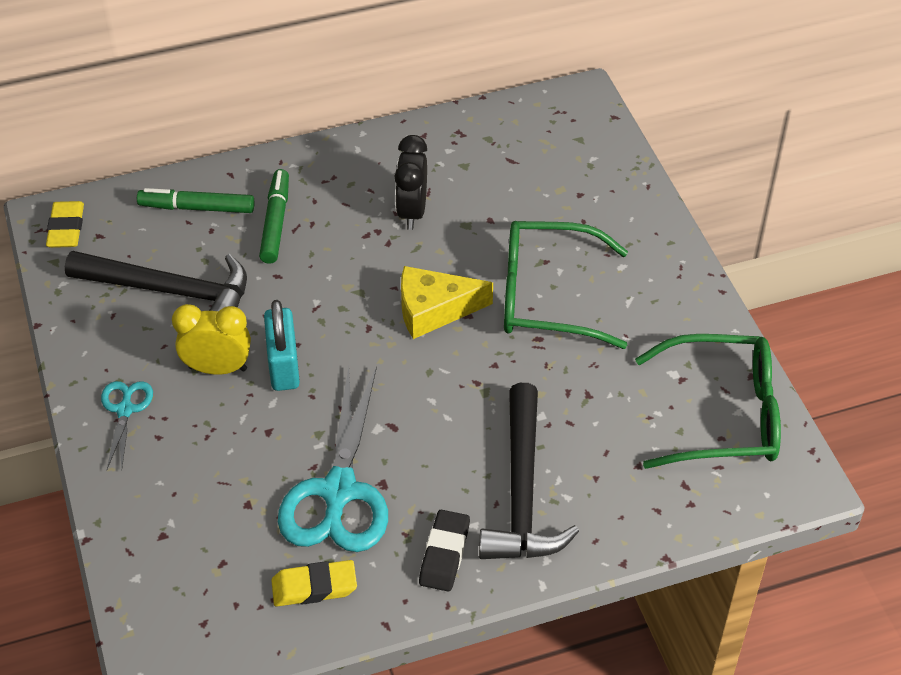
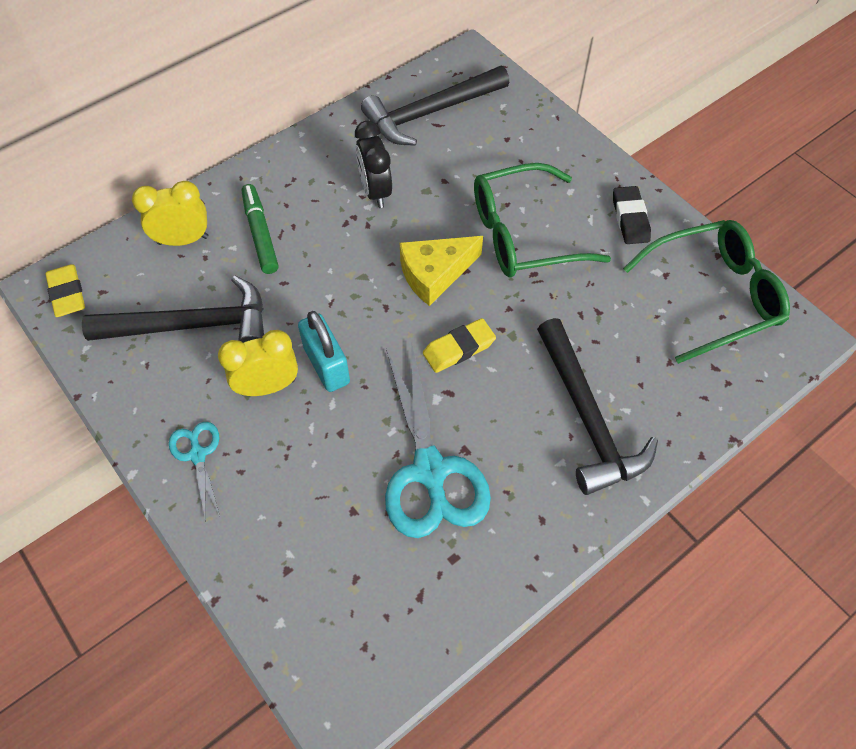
camera: 20 degrees left, 10 degrees up
(197, 208) = (183, 240): green marker -> yellow clock
(314, 587) = (450, 573): yellow eraser -> yellow eraser (459, 348)
(444, 554) = (550, 499): black eraser -> black eraser (630, 218)
(509, 146) = (430, 113): none -> black hammer

